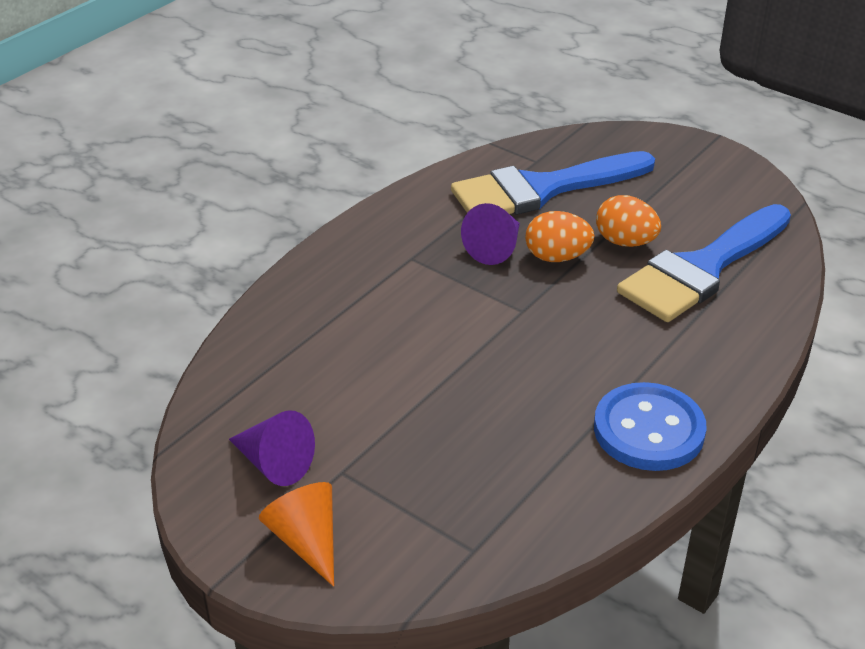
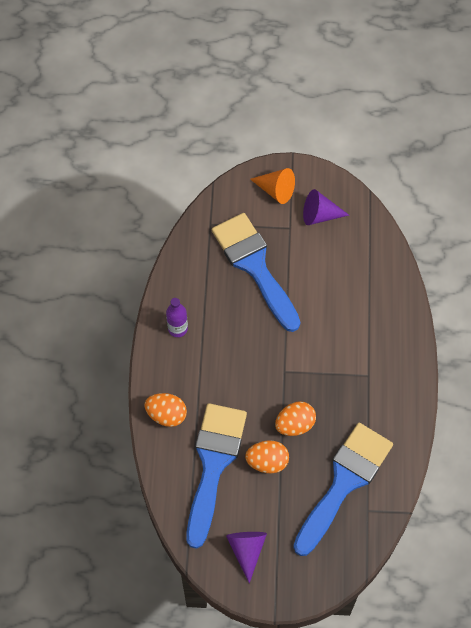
camera: 145 degrees right, 25 degrees up
(451, 449) = (254, 266): none -> blue brush
(495, 248) = (331, 411): purple cone -> purple cone (247, 550)
(648, 430) = (178, 328): blue button -> purple bottle
(738, 341) = (166, 415): none -> orange egg

